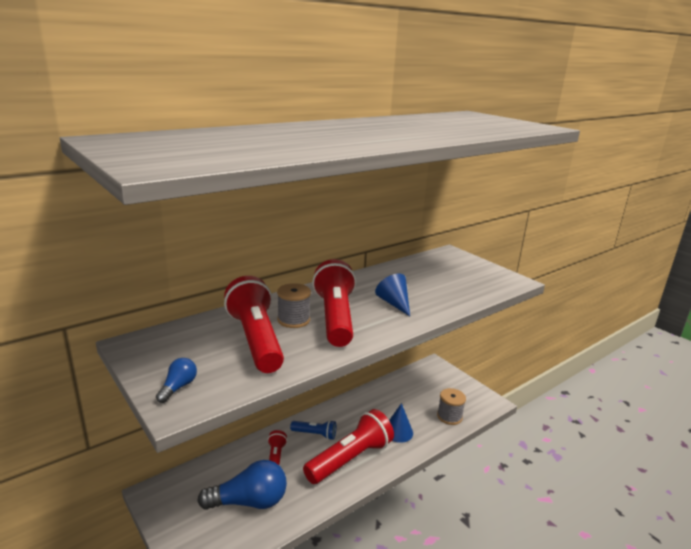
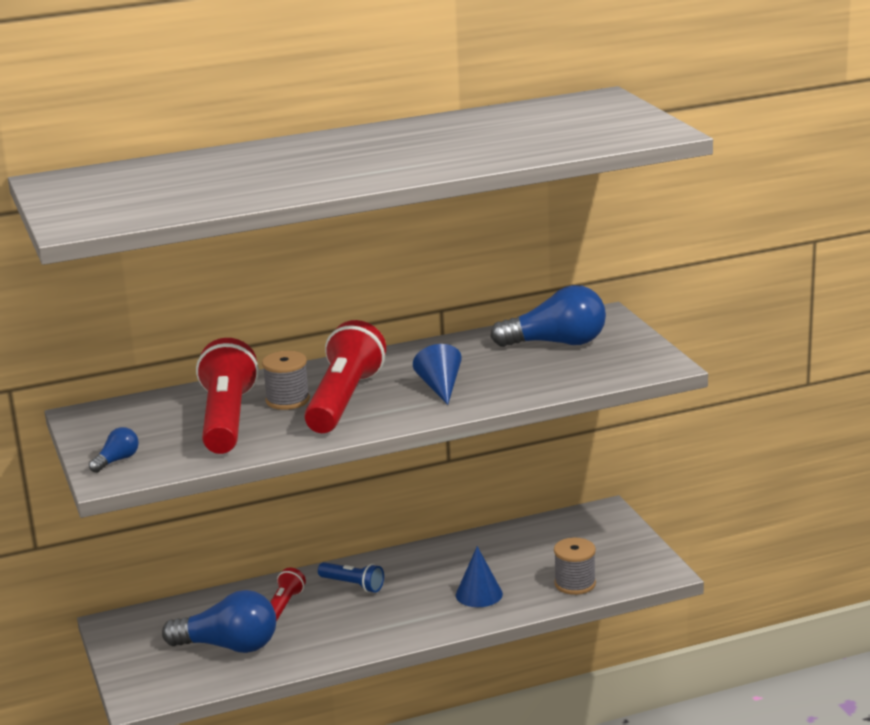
camera: 20 degrees right, 0 degrees up
(350, 459) = (388, 618): red flashlight -> none
(440, 270) = (557, 343): none -> blue light bulb

